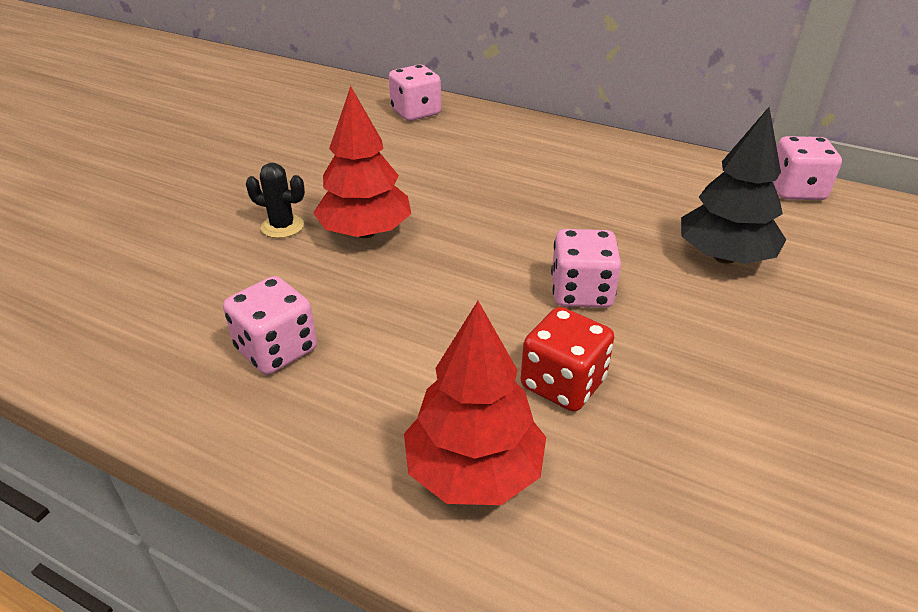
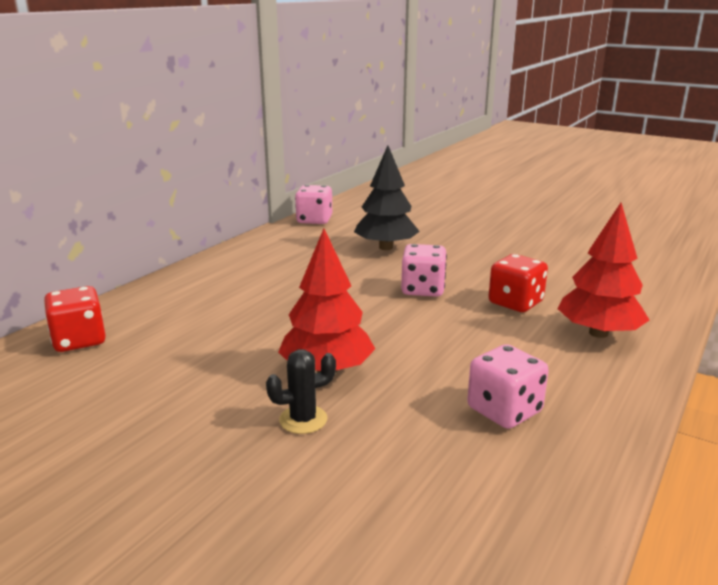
camera: 85 degrees left, 15 degrees down
(282, 226) = (303, 419): black cactus -> black cactus turned 45 degrees clockwise
(416, 112) = (79, 340): pink dice -> red dice

